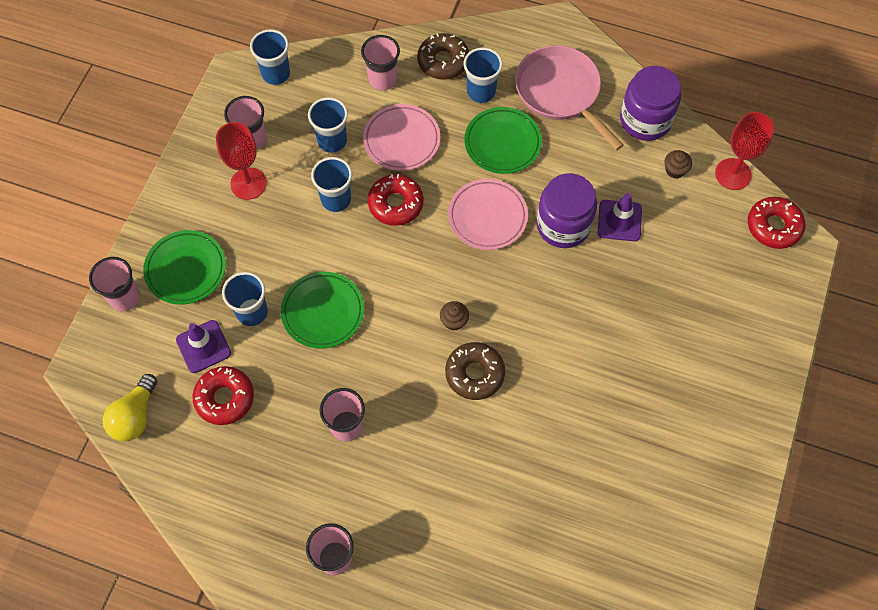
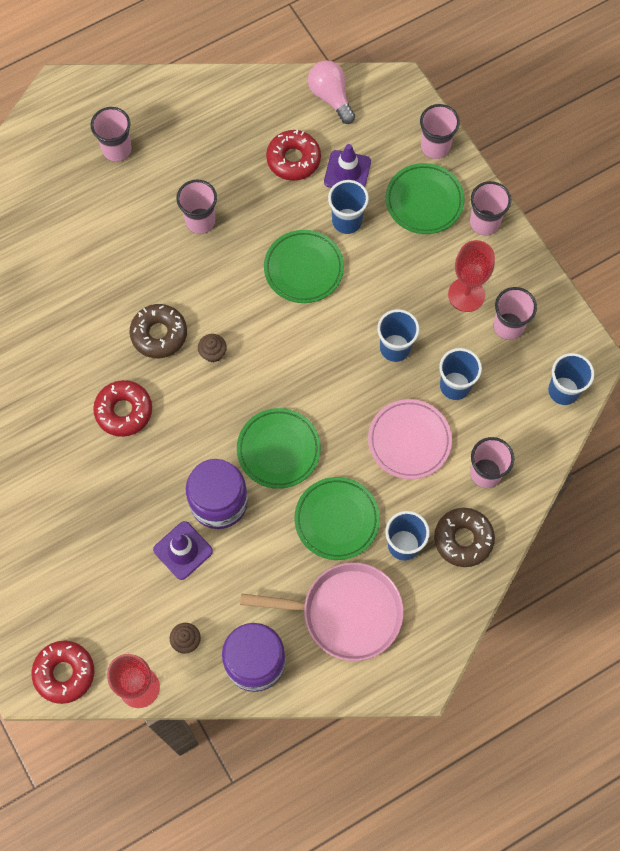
camera: 130 degrees right, 5 degrees up
(135, 416) = (331, 97): yellow light bulb -> pink light bulb
(171, 214) = (484, 222): none -> pink cup
(396, 204) = (352, 389): red donut -> red donut (124, 411)
(487, 217) = (278, 450): pink plate -> green plate

